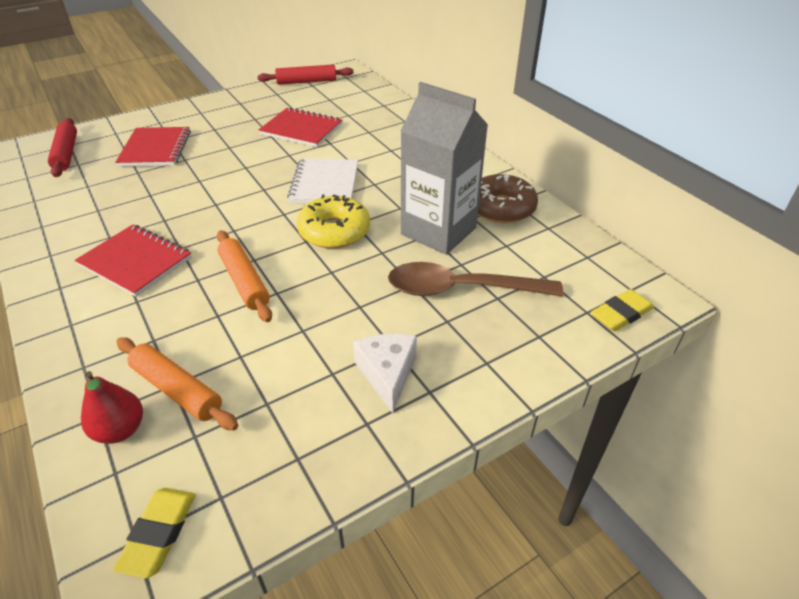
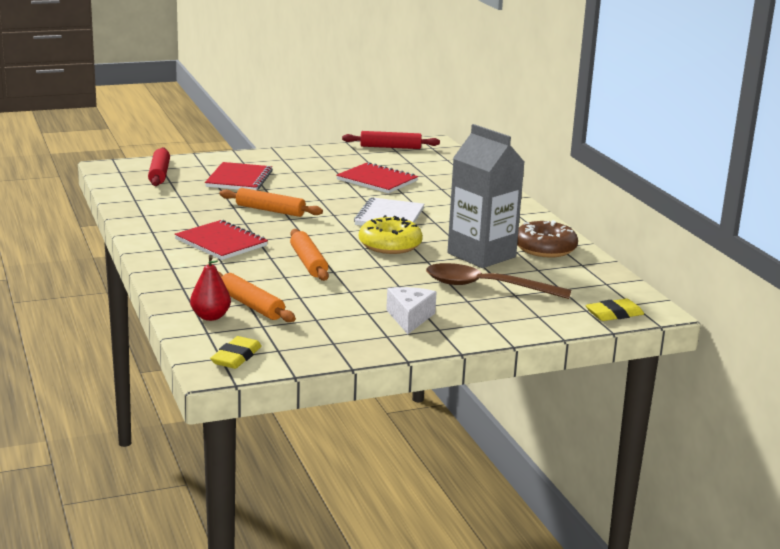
camera: 10 degrees right, 20 degrees down
(192, 194) = (270, 210): none -> orange rolling pin

